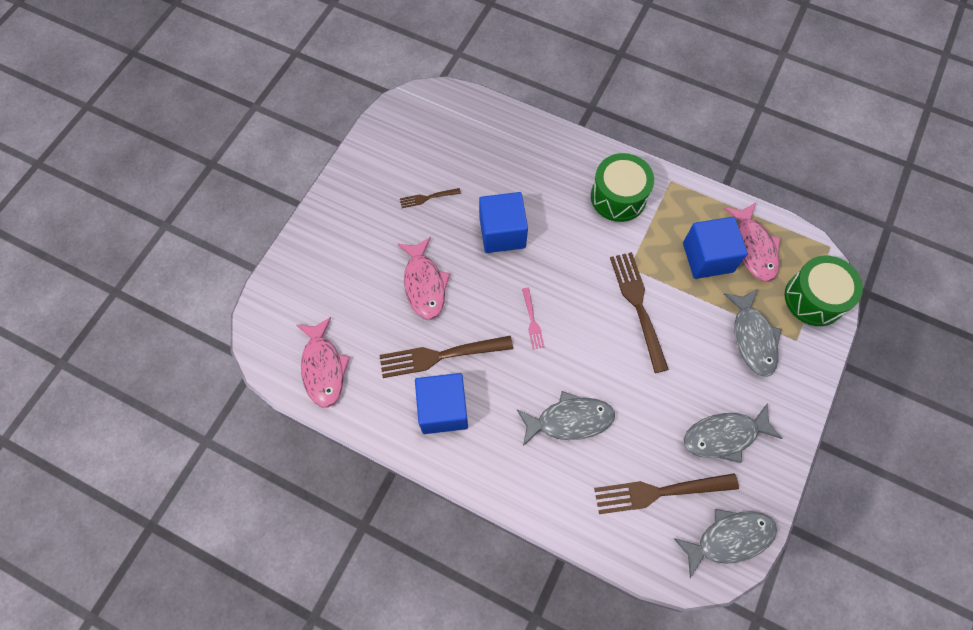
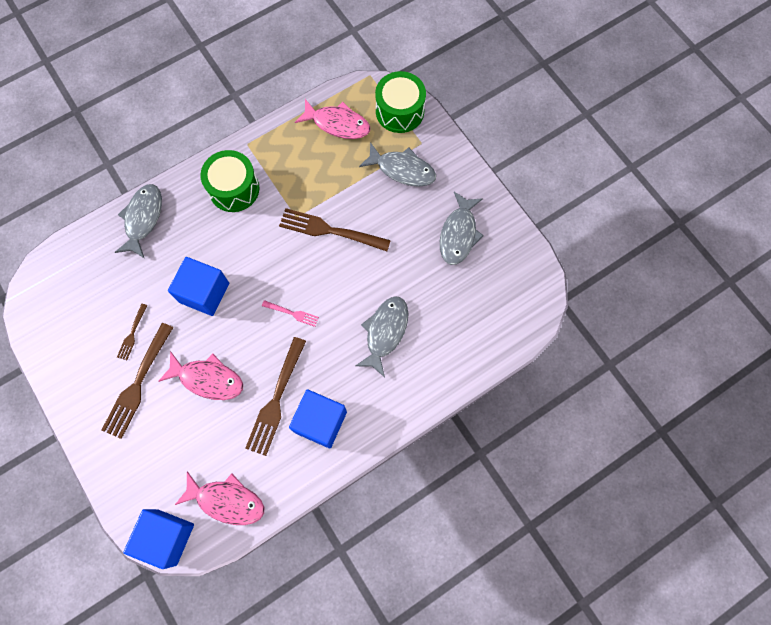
camera: 60 degrees left, 5 degrees up
(660, 491) = (471, 301): brown fork -> brown fork (138, 383)
(707, 257) = (324, 159): blue cube -> blue cube (166, 537)
(729, 538) = (527, 276): grey fish -> grey fish (143, 219)

